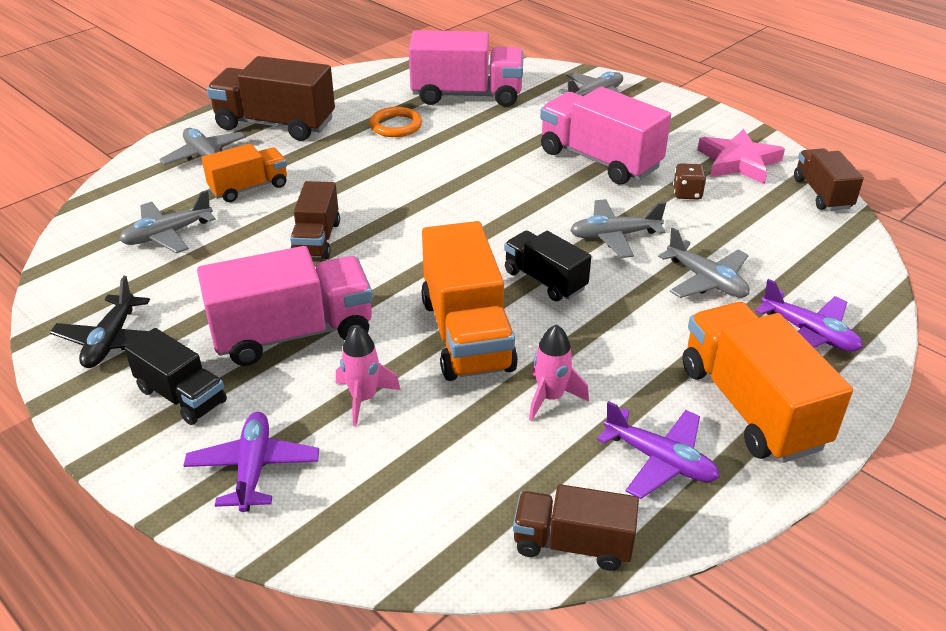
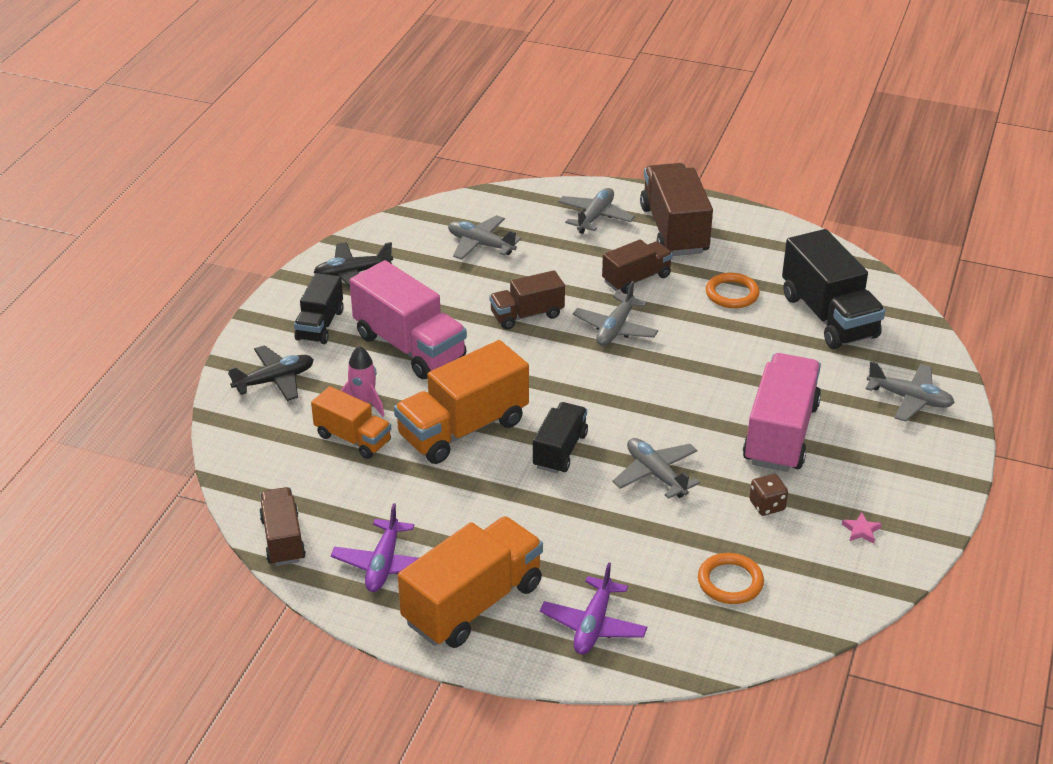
camera: 65 degrees right, 0 degrees up
(249, 188) = (569, 255): orange truck -> orange truck (353, 438)
(253, 468) = (275, 380): purple plane -> black plane
(467, 95) = (828, 316): pink truck -> black truck
(550, 397) = (418, 492): pink rocket -> none
(706, 281) = (628, 546): grey plane -> grey plane (615, 329)
(738, 162) = (861, 530): pink star -> pink star, size x0.41
(776, 240) = (730, 582): none -> orange ring
(822, 194) = (847, 603): brown truck -> brown truck (636, 279)

